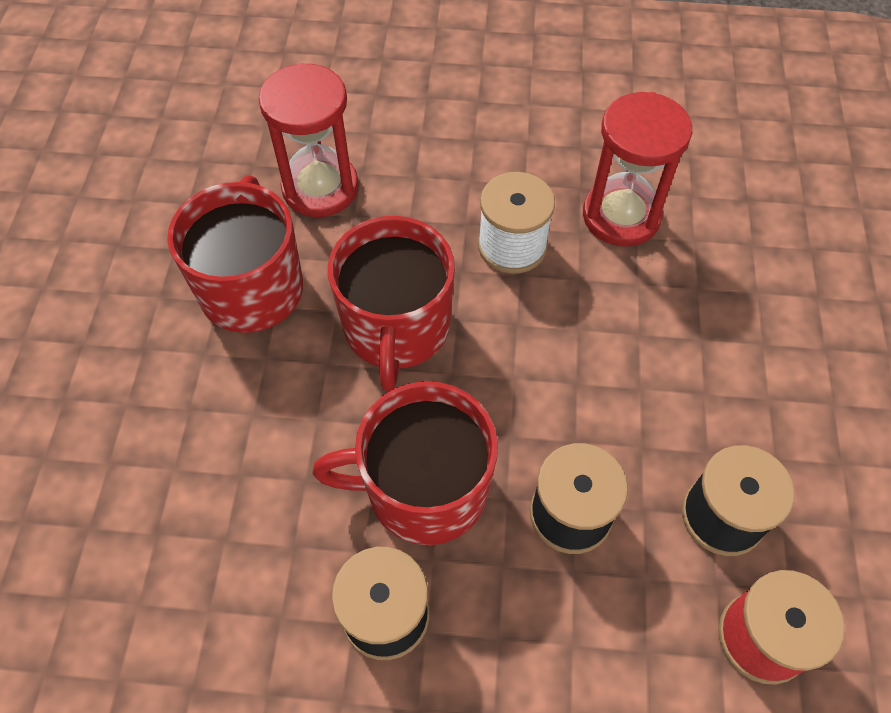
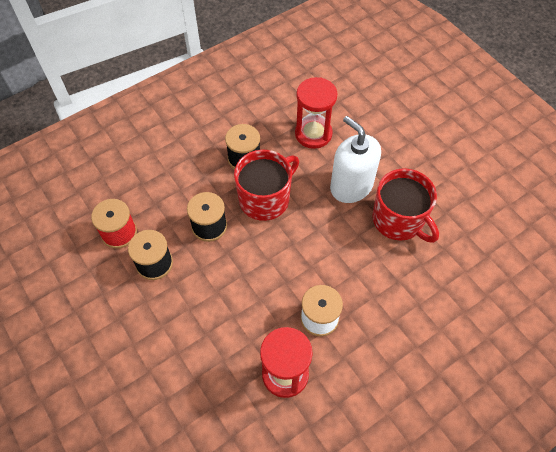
camera: 140 degrees right, 0 degrees up
(257, 396) = (351, 186): none -> white soap dispenser
(320, 188) = (425, 282): red hourglass -> red hourglass (313, 134)
(396, 328) = (330, 245): red mug -> none

